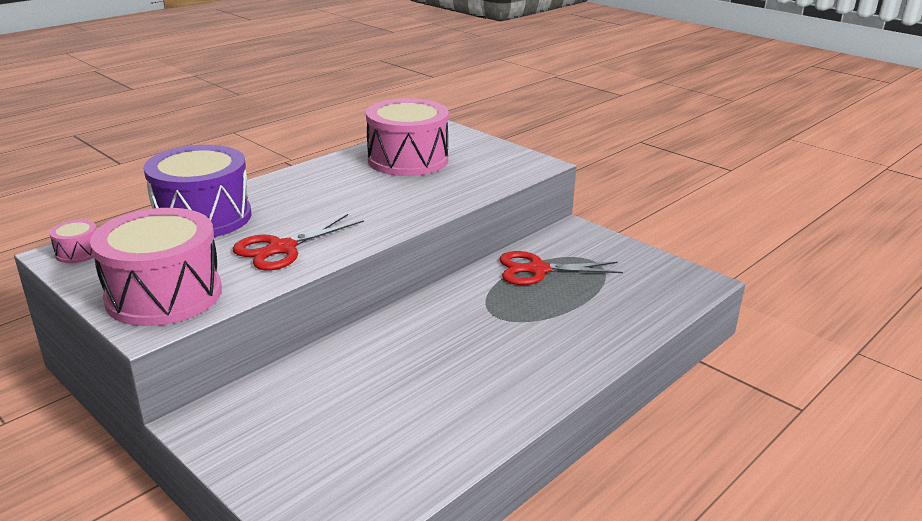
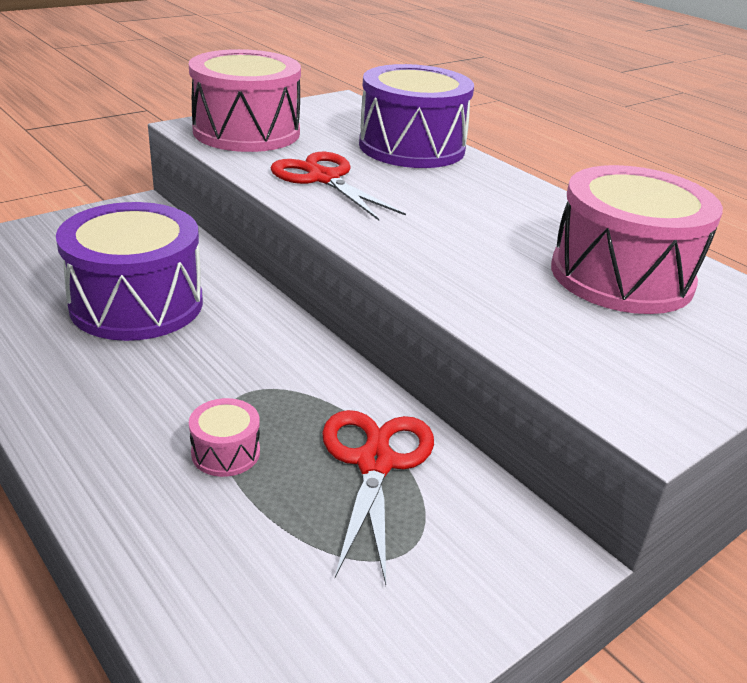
camera: 95 degrees right, 5 degrees up
(78, 252) = (343, 105): pink drum -> pink drum (225, 452)
(400, 380) = (137, 304): none -> purple drum

